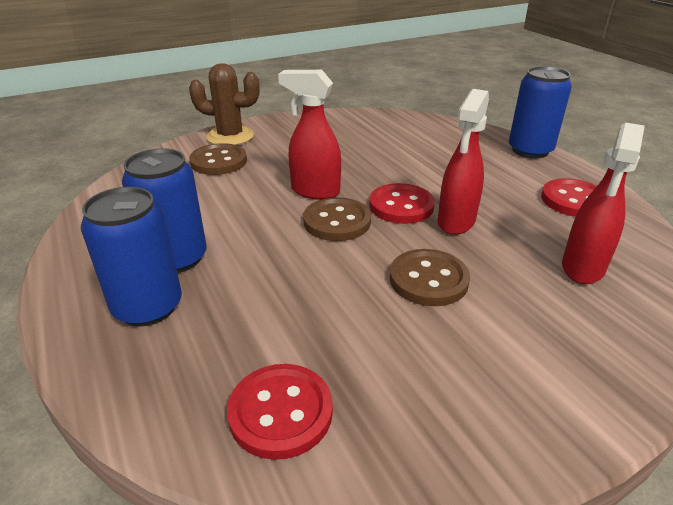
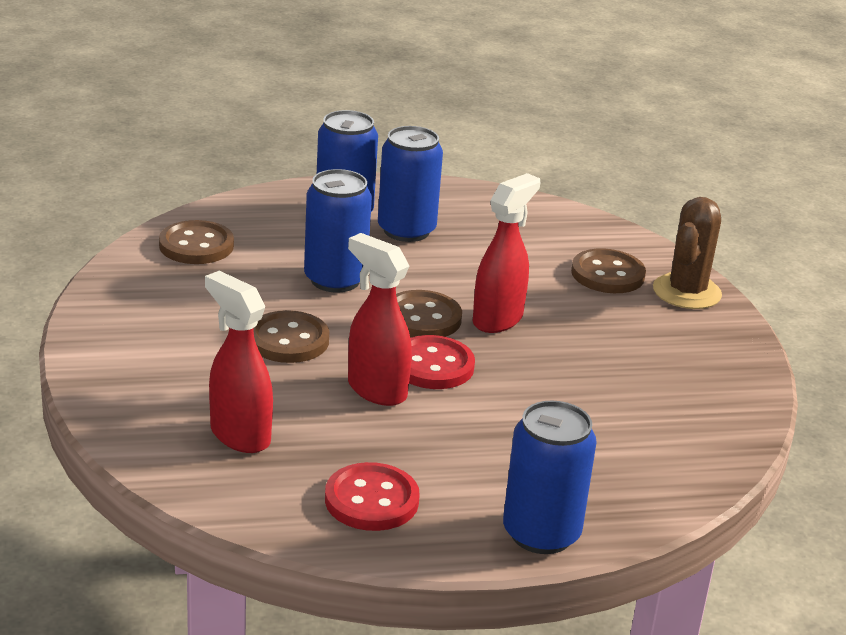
camera: 105 degrees right, 5 degrees down
(281, 412) = (196, 245): red button -> brown button
(301, 279) = (335, 279): none -> blue can

